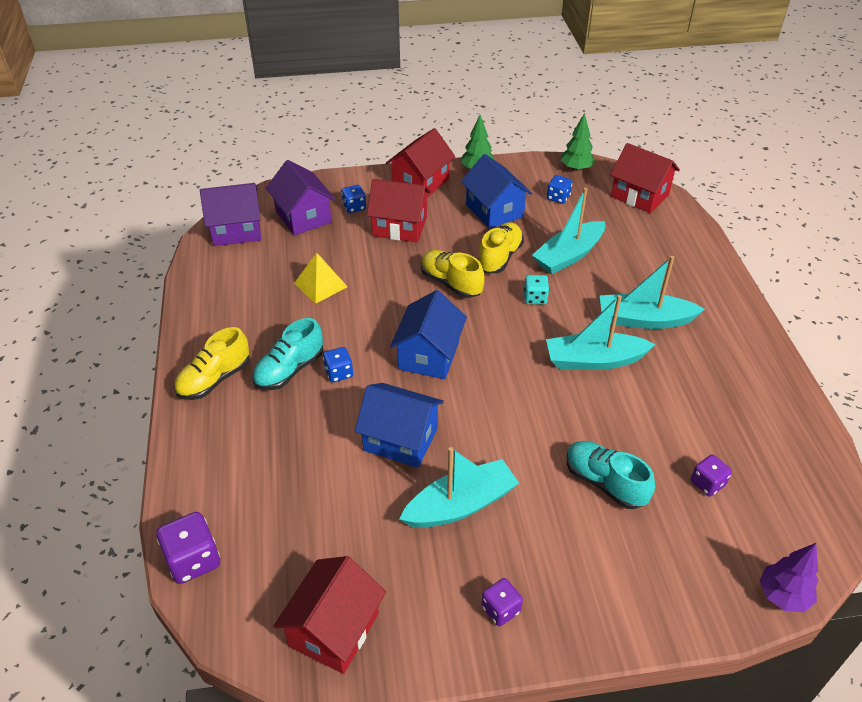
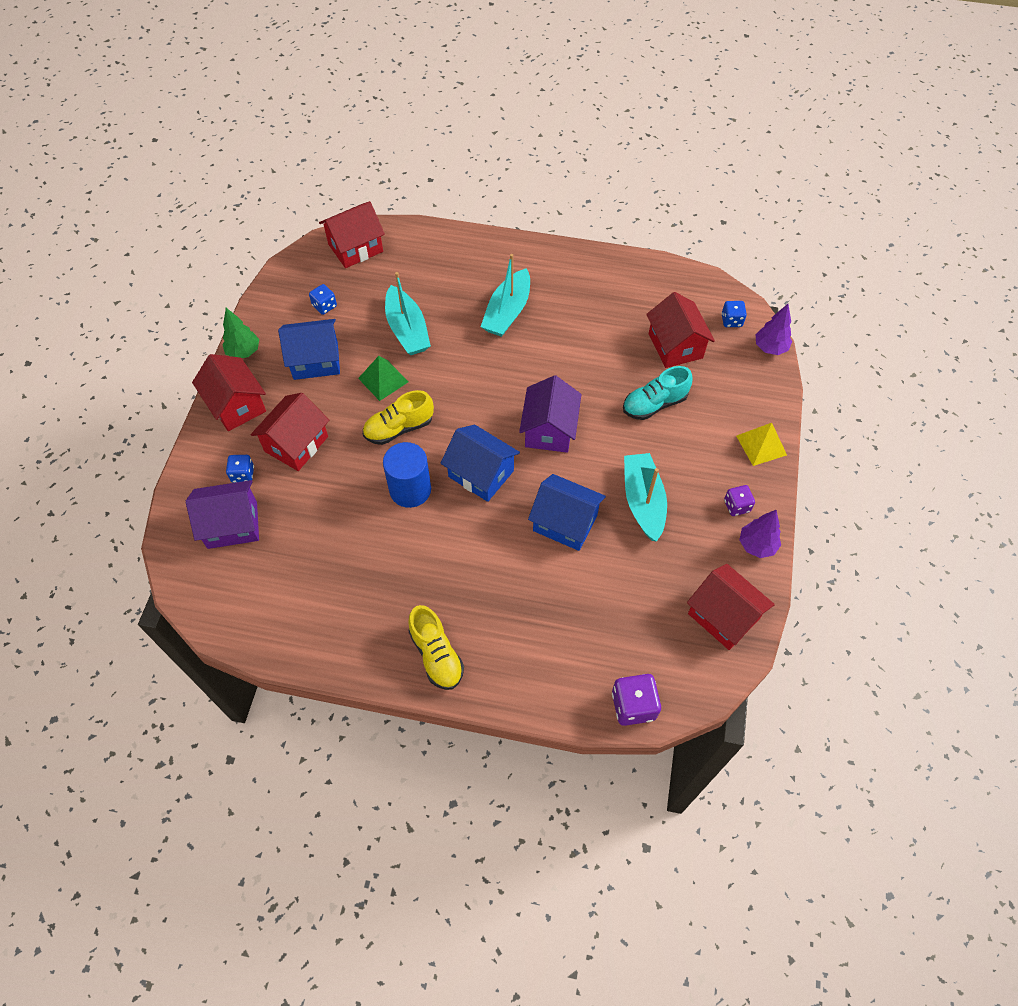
camera: 70 degrees left, 15 degrees up
(236, 230) = (219, 594): purple house -> purple house (549, 430)
(289, 370) = (451, 588): turquoise shoe -> none
(320, 285) = (348, 534): yellow pyramid -> yellow pyramid (761, 445)
(339, 373) = (472, 549): blue dice -> blue dice (731, 321)
(386, 310) = (410, 489): none -> blue cylinder
(400, 439) = (565, 522): blue house -> blue house turned 75 degrees clockwise
(451, 647) = (756, 545): none -> purple tree
(499, 257) = (383, 380): yellow shoe -> green pyramid
(535, 298) = (448, 374): turquoise dice -> none
(576, 168) = (290, 276): green tree -> none
(594, 360) = (536, 362): turquoise boat -> none
(707, 483) = (675, 346): purple dice -> red house

